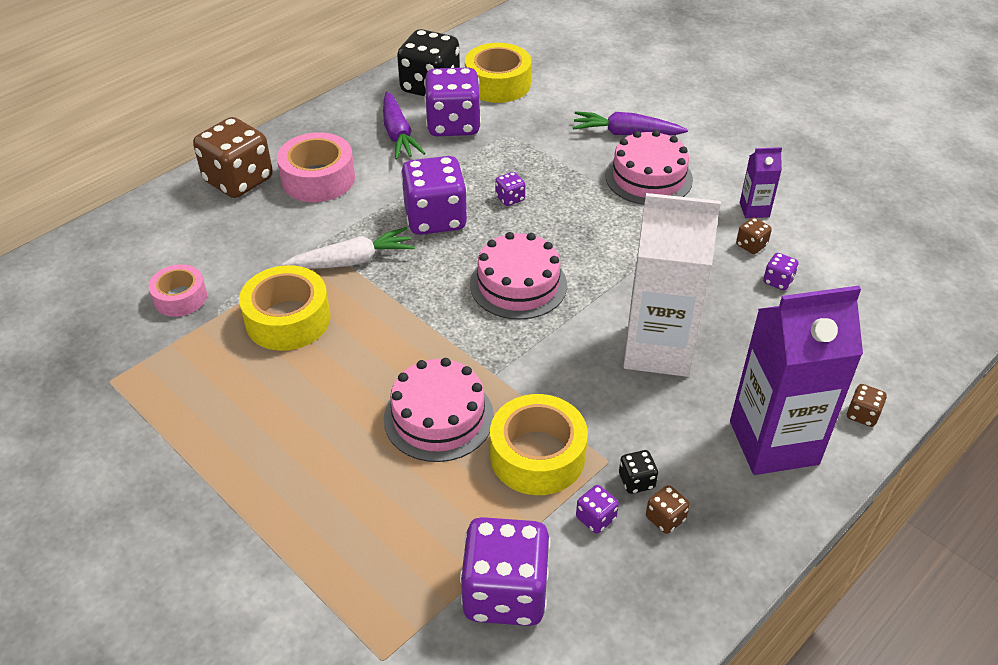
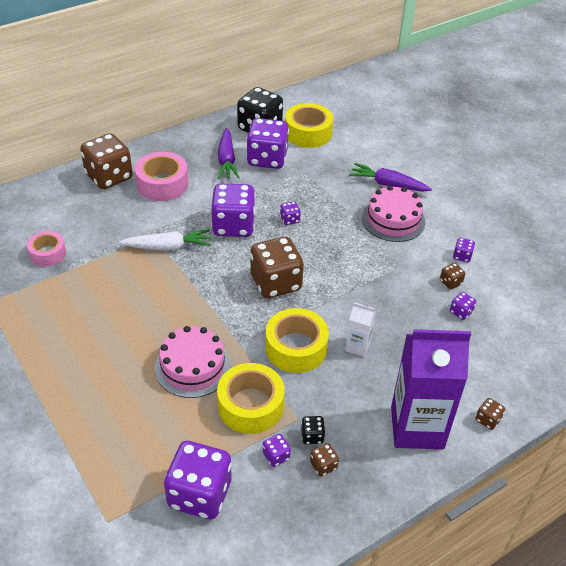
camera: 10 degrees right, 0 degrees up
(288, 319) = (113, 281): yellow tape -> yellow tape (296, 348)
(518, 284) = (276, 283): pink cake -> brown dice
(657, 349) = (357, 346): white carton -> white carton, size x0.45
(754, 210) = (462, 256): purple carton -> purple dice

